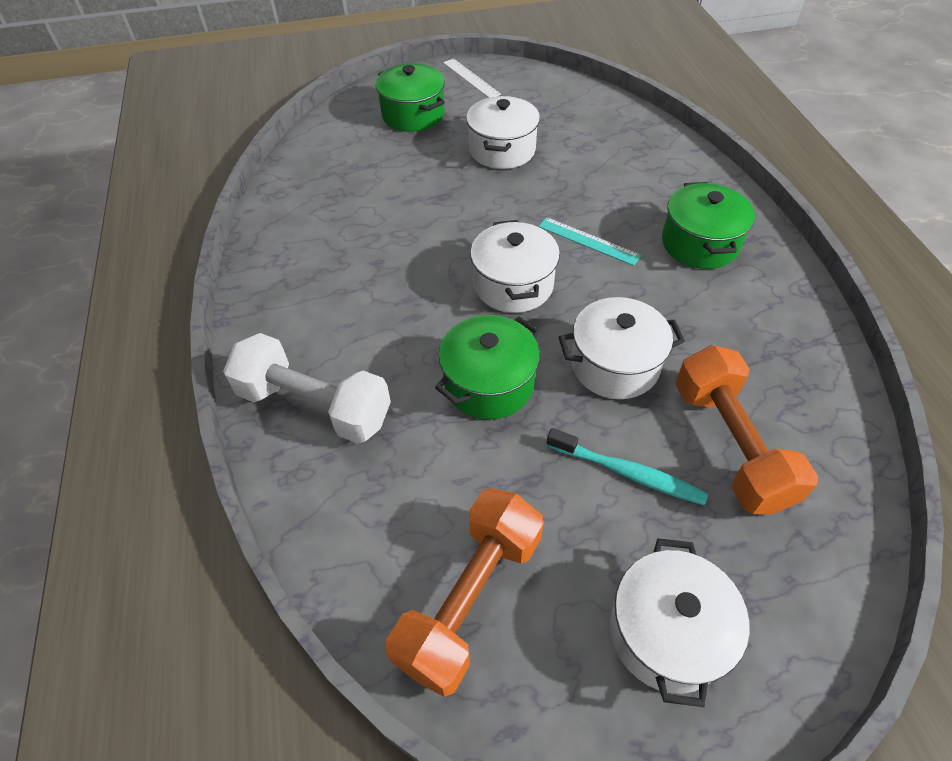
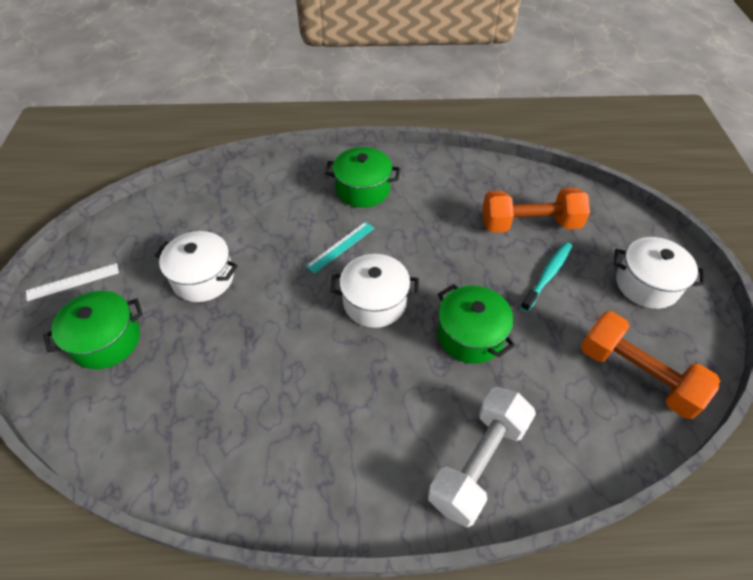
camera: 80 degrees left, 0 degrees up
(614, 365) = (463, 261): white pot -> none

